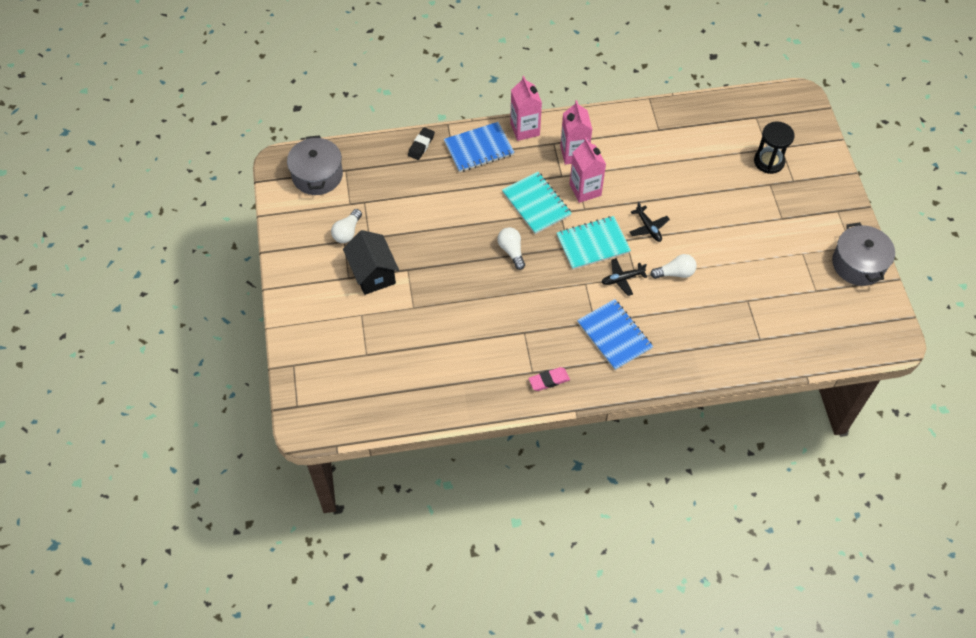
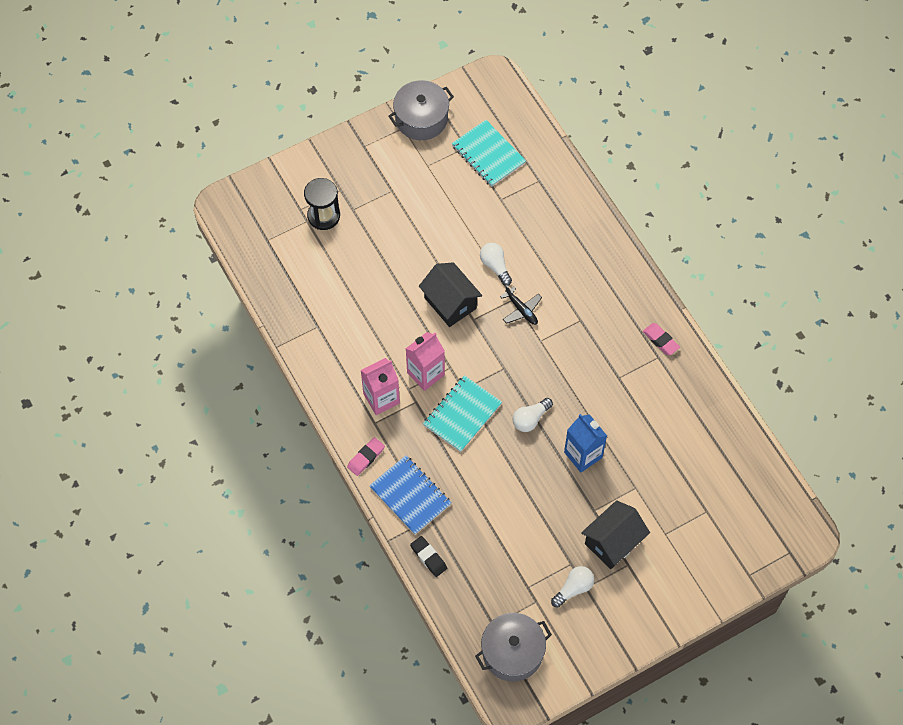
camera: 110 degrees left, 5 degrees up
(347, 232) = (573, 588): white light bulb -> white light bulb turned 45 degrees counterclockwise
(421, 145) = (428, 557): black eraser -> black eraser turned 45 degrees clockwise
(461, 278) = (583, 455): none -> blue carton
(525, 129) = (366, 457): pink carton -> pink eraser
(592, 244) = (491, 347): turquoise notebook -> turquoise notebook (488, 154)
(614, 335) = (588, 299): blue notebook -> none
(648, 227) = (450, 303): black plane -> black house

